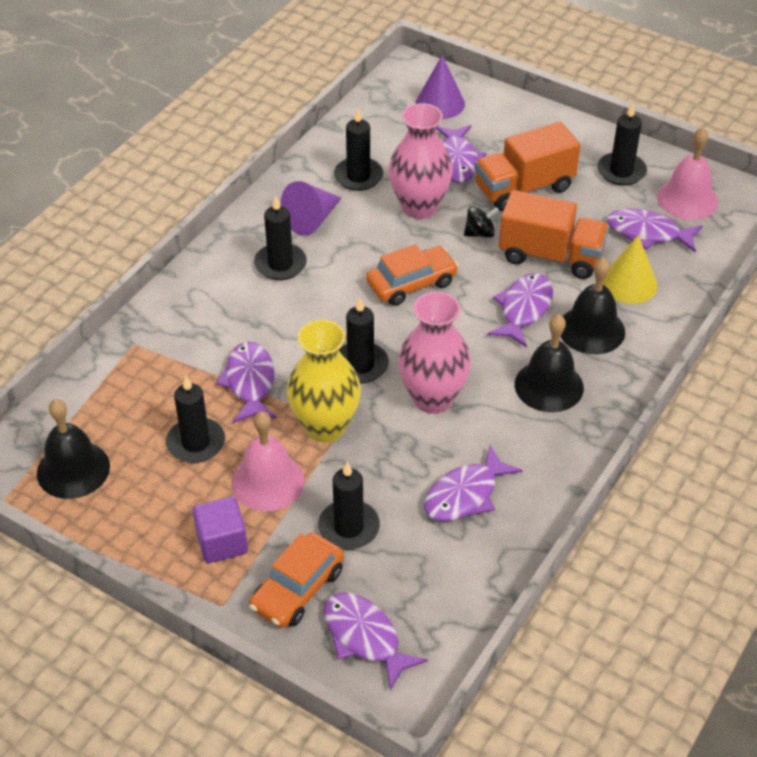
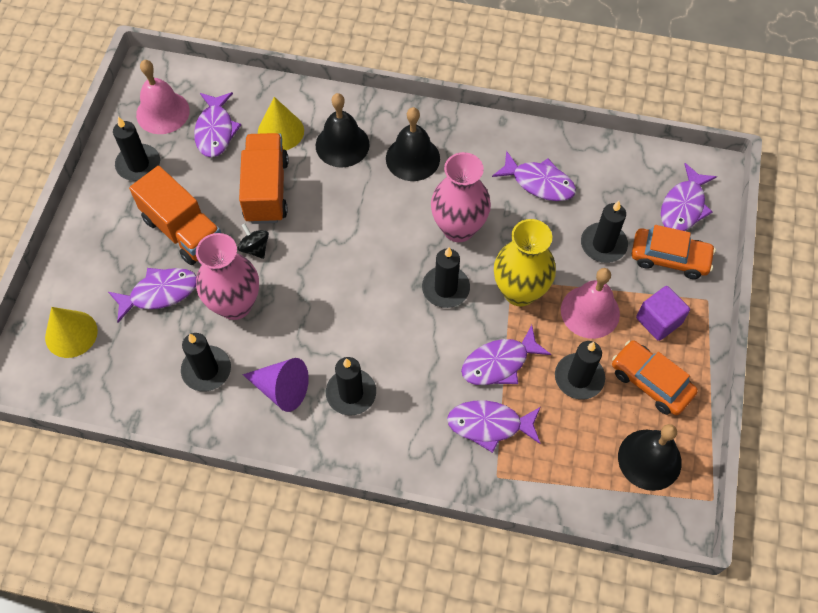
camera: 110 degrees left, 15 degrees up
(411, 283) = (337, 281): orange car -> orange car (651, 382)
(440, 103) = (71, 334): purple cone -> yellow cone
(523, 309) = (337, 193): purple fish -> purple fish (489, 425)

